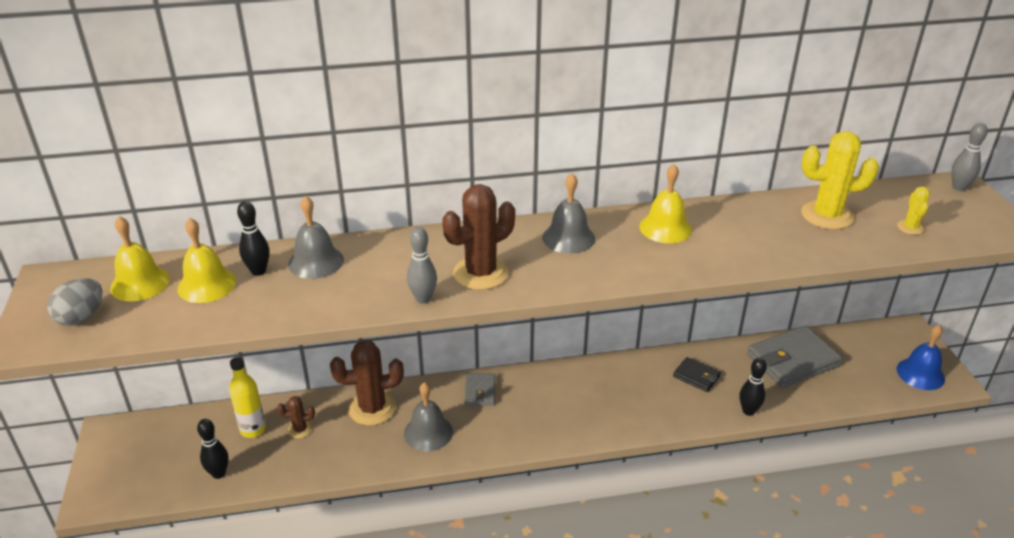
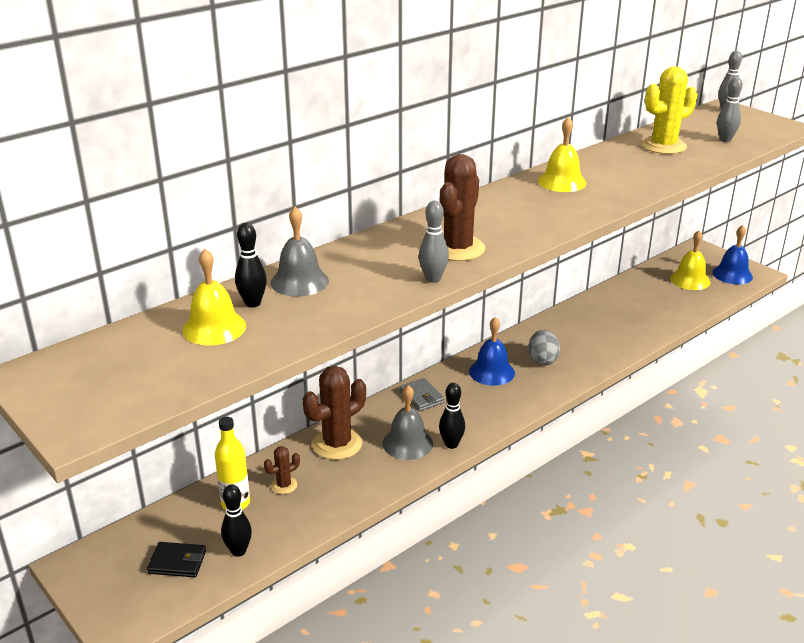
camera: 30 degrees left, 5 degrees down
(81, 317) = (113, 391): grey egg -> grey egg (542, 360)
(140, 283) = (140, 347): yellow bell -> yellow bell (690, 280)
(564, 390) = (492, 372): none -> blue bell
(568, 238) = (497, 207): grey bell -> none
(696, 376) = (583, 327): black wallet -> black wallet (177, 562)
(748, 411) = (643, 337): black bowling pin -> black bowling pin (451, 444)
(792, 360) = (641, 294): grey wallet -> none
(910, 227) = (725, 140): yellow cactus -> grey bowling pin

